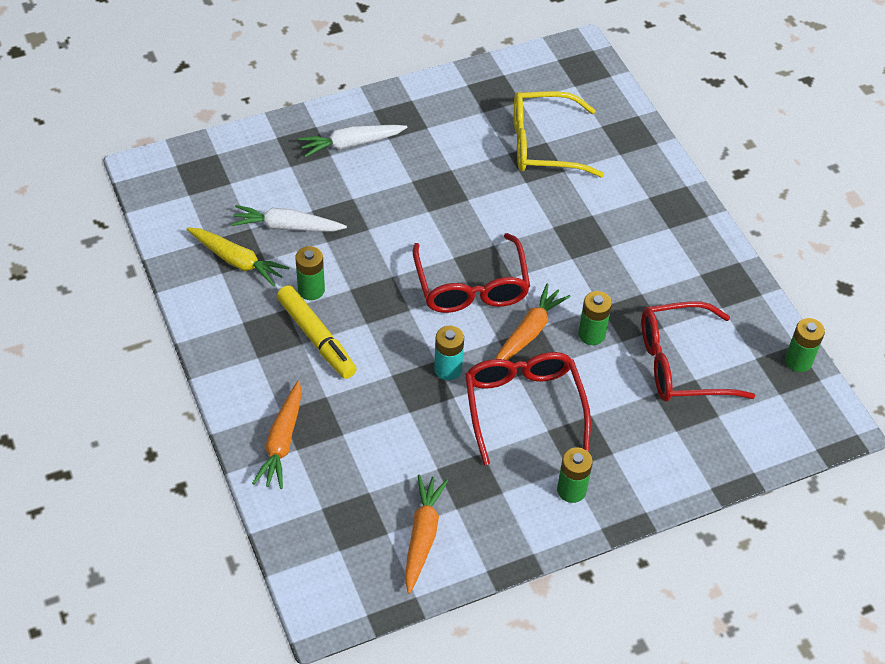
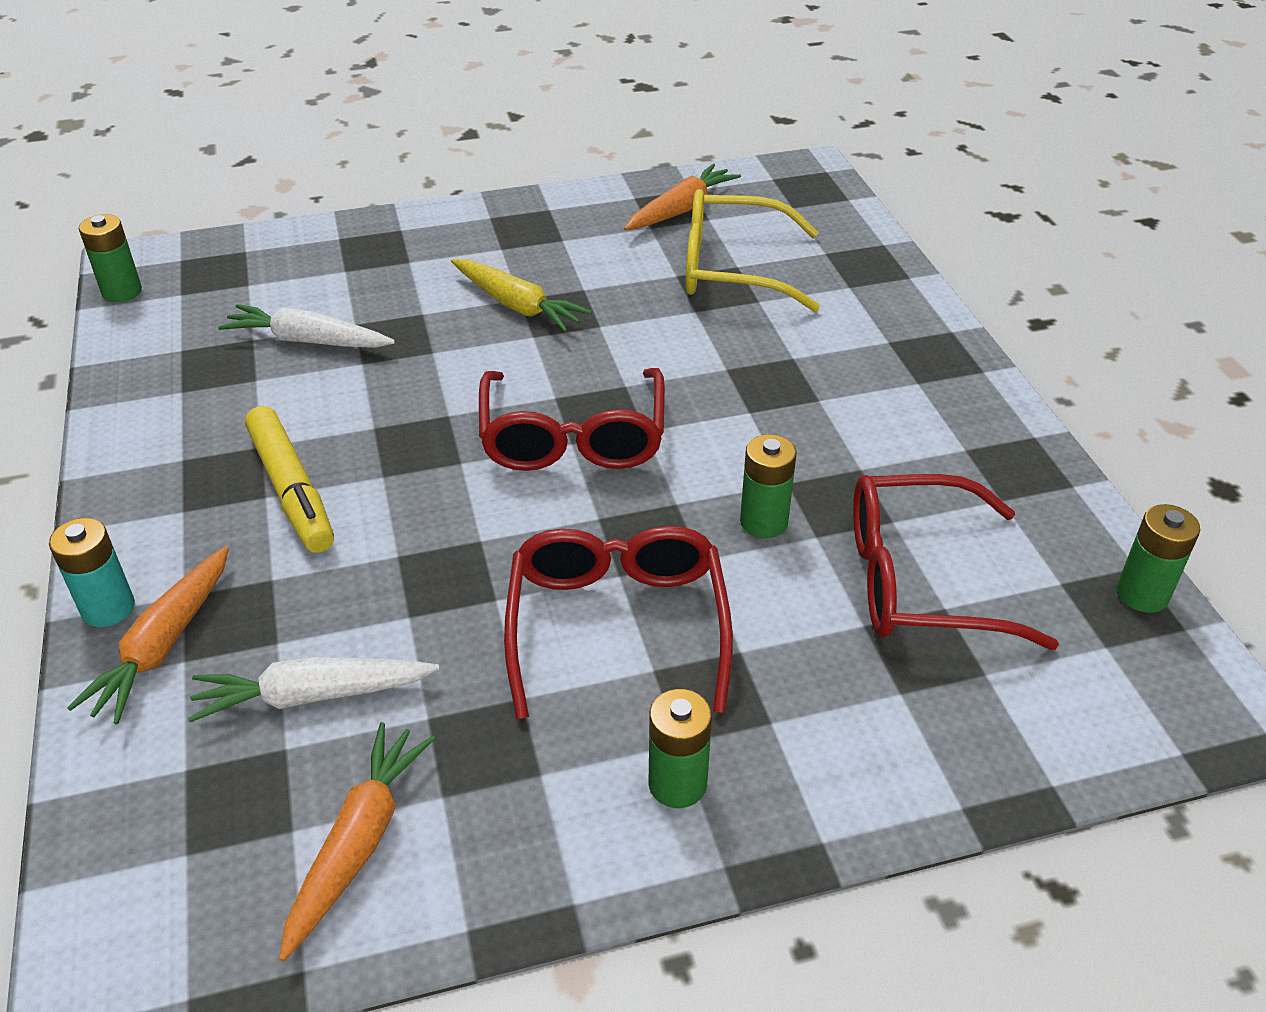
camera: 10 degrees right, 10 degrees down
(237, 261) = (212, 378): yellow carrot -> yellow carrot (518, 305)
(311, 290) = (311, 424): green battery -> green battery (122, 292)
(351, 144) = (444, 251): white carrot -> white carrot (312, 696)
(448, 369) = (498, 554): turquoise battery -> turquoise battery (108, 608)
(528, 332) = (653, 510): orange carrot -> orange carrot (681, 209)

